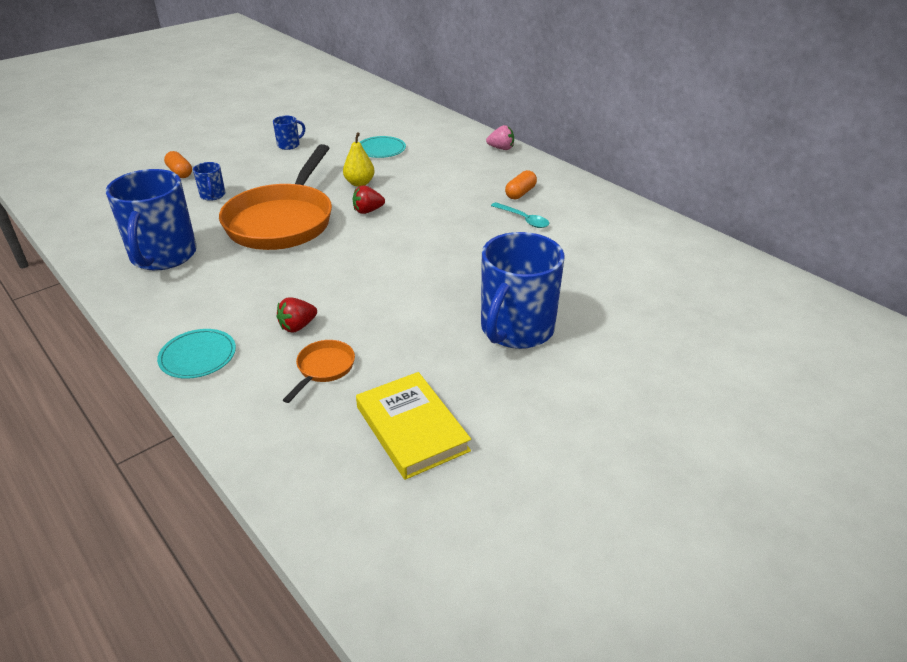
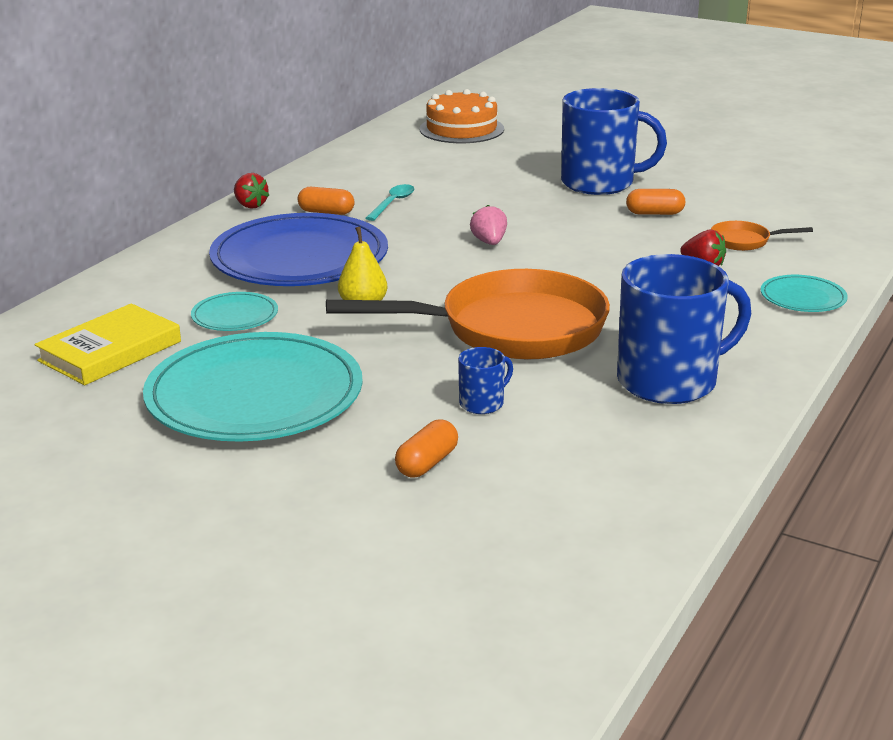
camera: 110 degrees left, 10 degrees down
(289, 145) = (254, 395): blue mug -> turquoise plate
(368, 211) = (439, 284): red strawberry -> red strawberry (250, 205)
(412, 428) = (765, 198): yellow book -> yellow book (110, 351)
(422, 338) = (654, 213): none -> orange capsule
(446, 175) = (299, 258): none -> blue plate
(501, 148) = (192, 239): pink strawberry -> pink strawberry (489, 242)
(709, 288) = (461, 129): none -> orange cake

